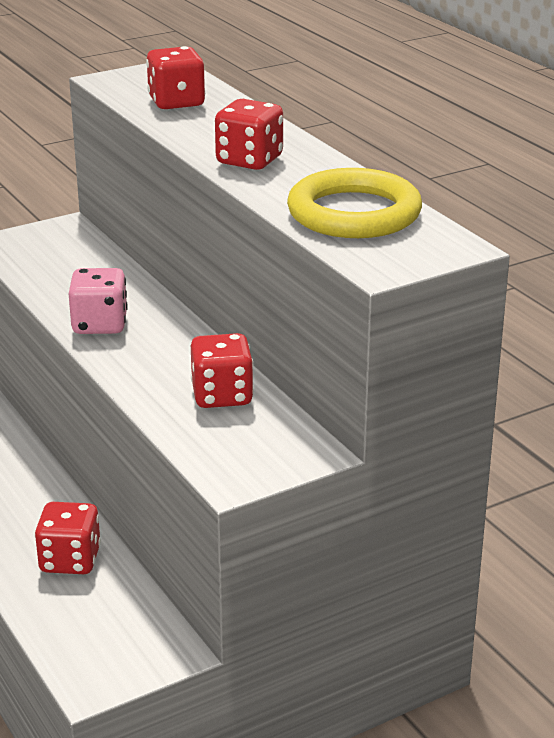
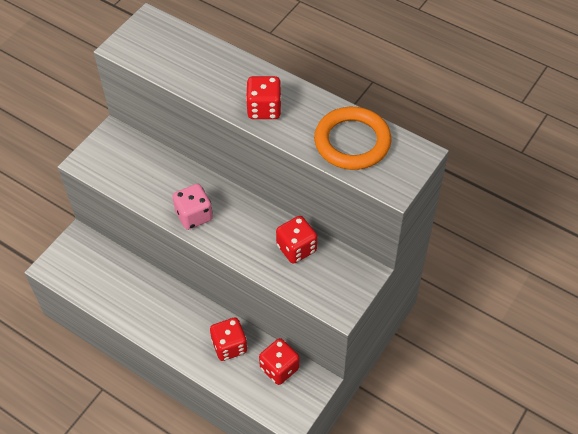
camera: 25 degrees left, 25 degrees up
(176, 102) = (180, 60): red dice -> red dice (279, 368)
(354, 213) = (352, 142): yellow ring -> orange ring

